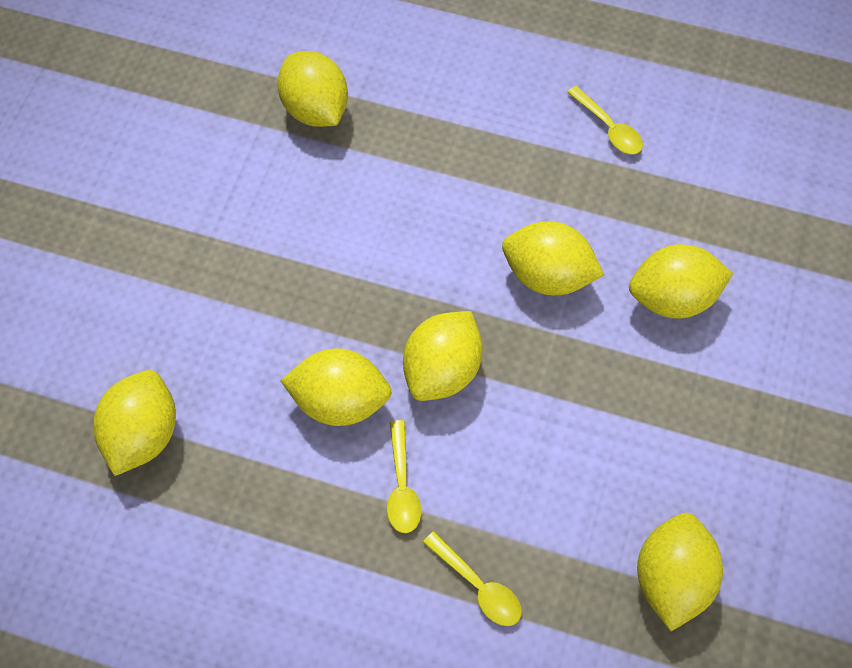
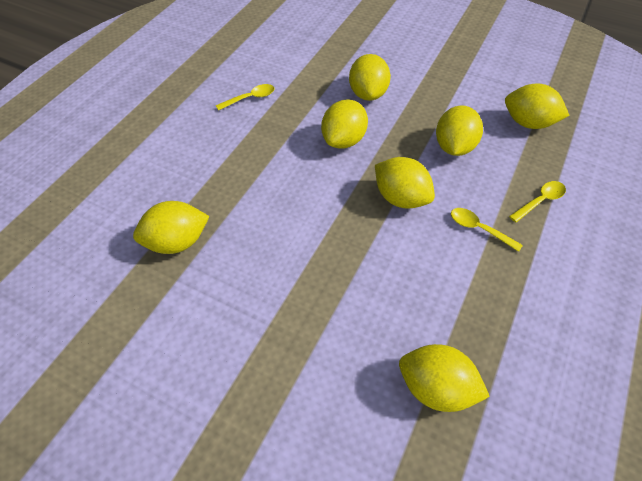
camera: 80 degrees left, 10 degrees down
(340, 400) = (417, 255): yellow lemon -> yellow lemon (454, 147)
(402, 486) = (478, 229): yellow spoon -> yellow spoon turned 150 degrees counterclockwise

